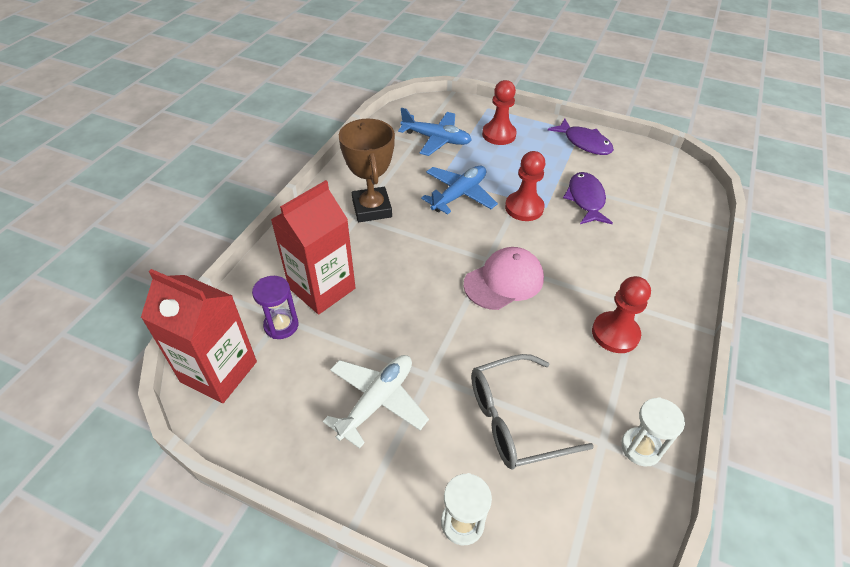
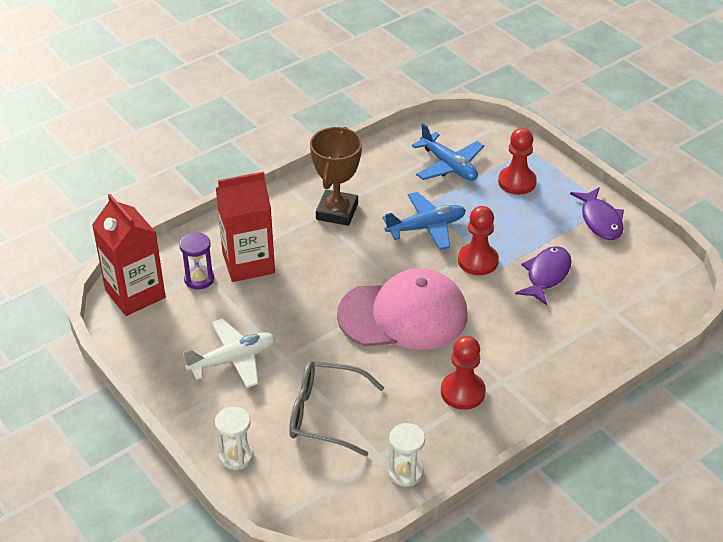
camera: 30 degrees right, 5 degrees down
(504, 281) = (403, 315): pink cap -> pink cap, size x1.57

